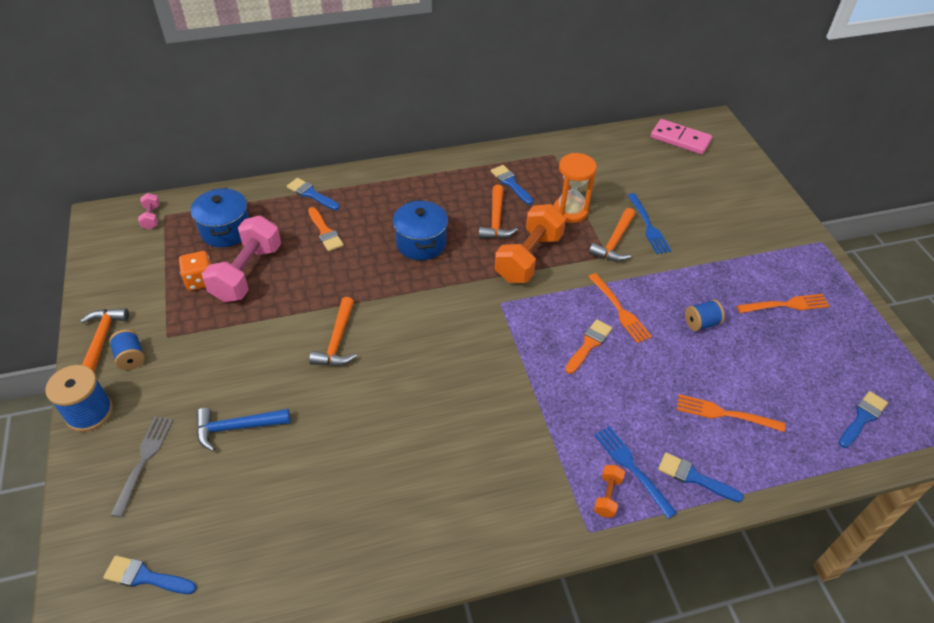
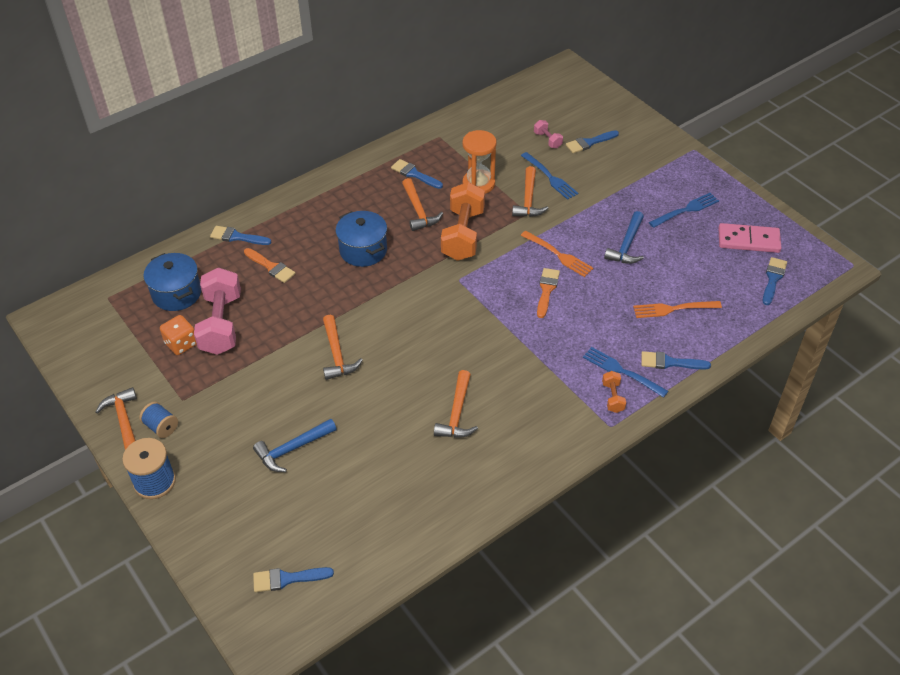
camera: 20 degrees left, 0 degrees up
(143, 461) = (229, 500): grey fork -> none
(151, 217) = (96, 303): pink dumbbell -> pink dumbbell (547, 140)
(424, 450) = (457, 413): none -> orange hammer
(680, 139) = (543, 91): pink domino -> pink domino (748, 240)
(701, 323) = (627, 245): blue spool -> blue hammer
(707, 202) = (589, 143): none -> blue brush
(786, 305) = (686, 210): orange fork -> blue fork

